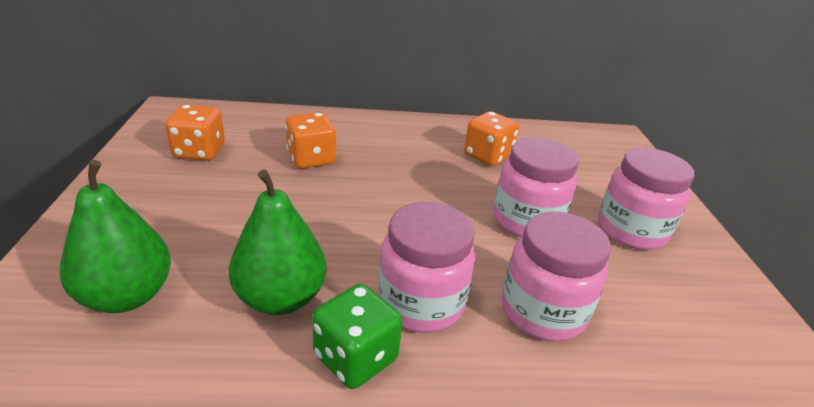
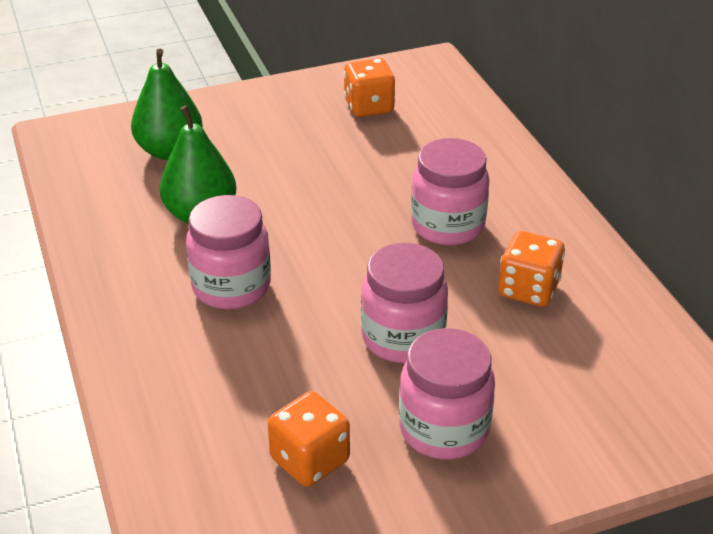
camera: 75 degrees right, 5 degrees up
(311, 159) = (409, 169): orange dice -> orange dice (310, 460)
(355, 357) = (158, 266): green dice -> none
(542, 311) = (258, 362): pink jar -> pink jar (447, 225)

